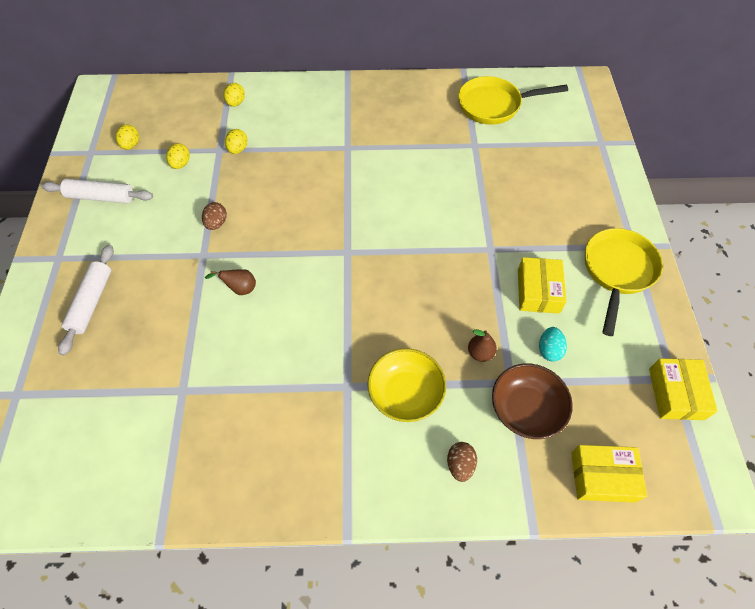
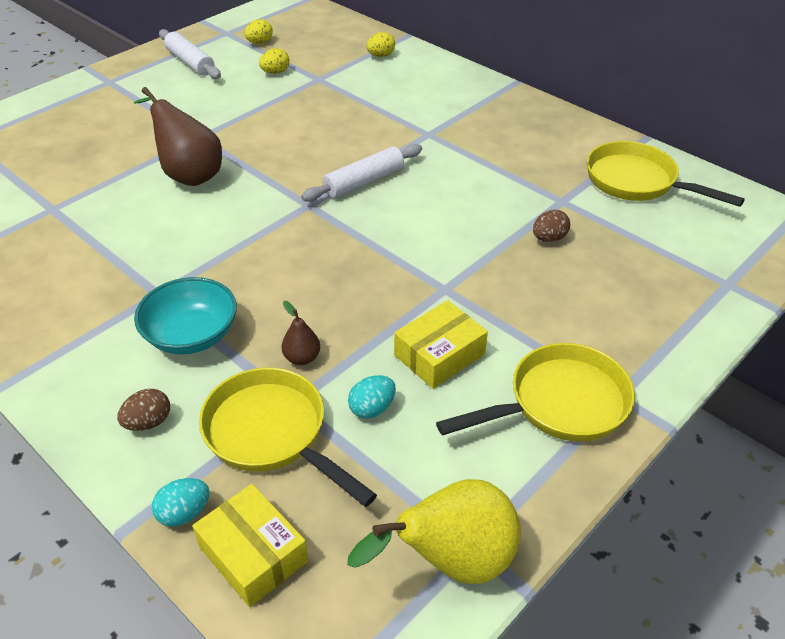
camera: 45 degrees right, 15 degrees down
(91, 302) = (86, 119): white rolling pin -> white rolling pin (364, 181)
(216, 223) = (240, 123): brown egg -> brown egg (549, 238)
(238, 149) = (333, 86): yellow egg -> none
(240, 288) = (189, 174): brown pear -> brown pear, size x2.07
(405, 393) = (191, 335): yellow bowl -> turquoise bowl
(525, 409) = (272, 434): brown bowl -> yellow pan
(547, 491) = (184, 513): none -> turquoise egg
(676, 393) = (452, 561): yellow box -> yellow pear

